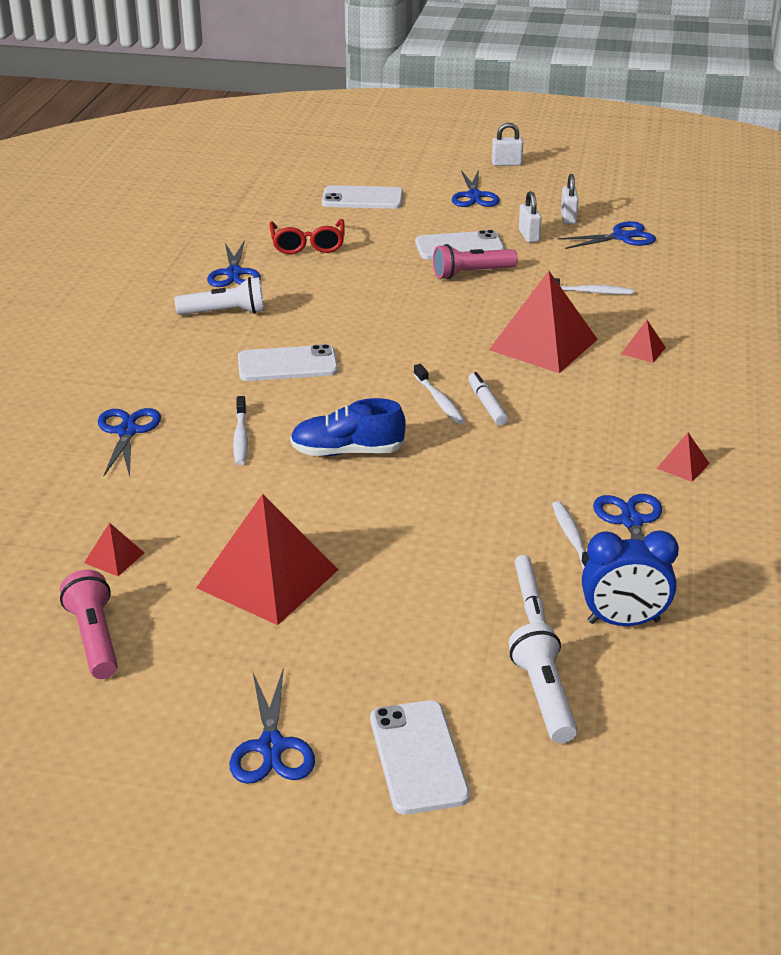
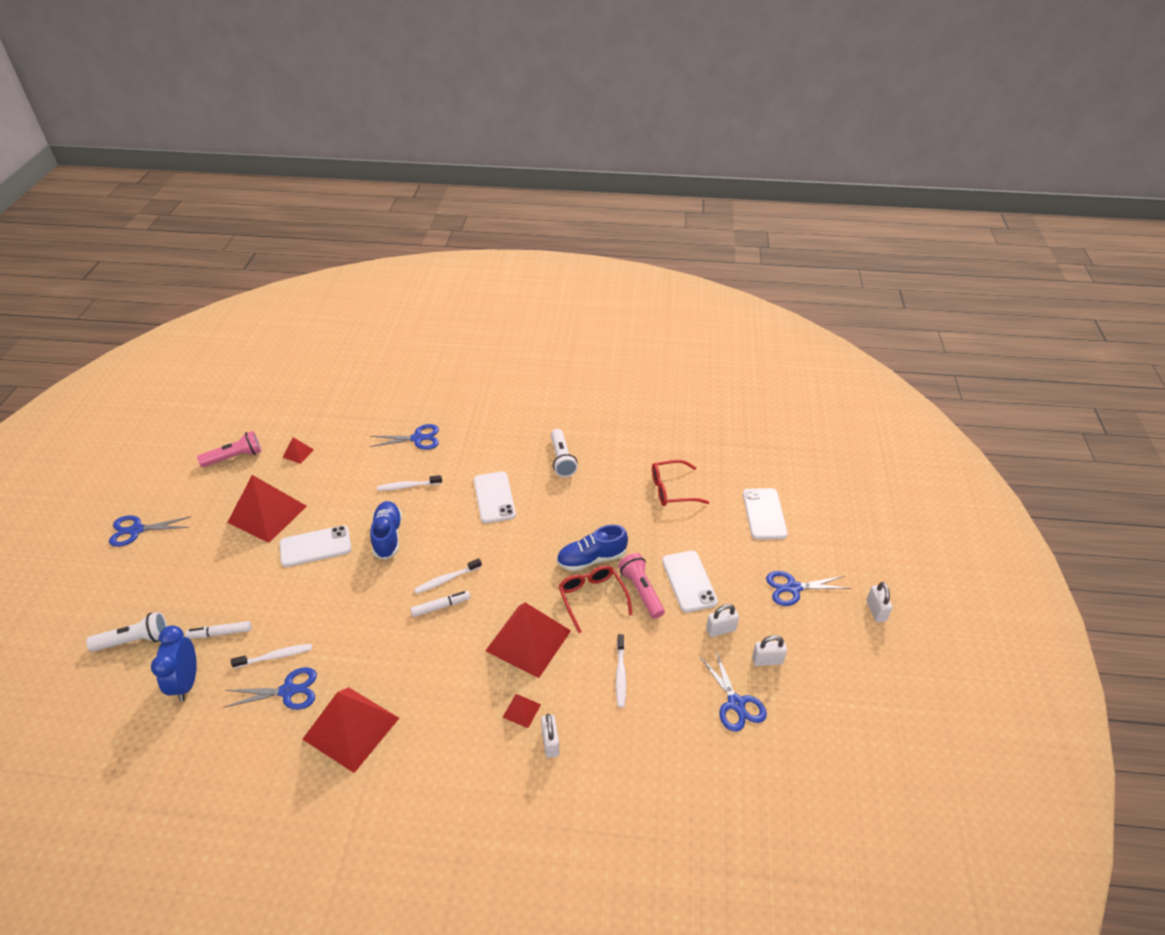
camera: 85 degrees right, 10 degrees up
(234, 273) = (619, 457): blue scissors -> none
(417, 300) = (591, 559): none -> blue shoe
(418, 757) = (108, 587): white phone -> white phone (315, 546)
(480, 303) = (592, 598): none -> red glasses
(682, 335) = (550, 743): none -> white padlock
(683, 465) = (351, 728): red pyramid -> red pyramid, size x2.32

